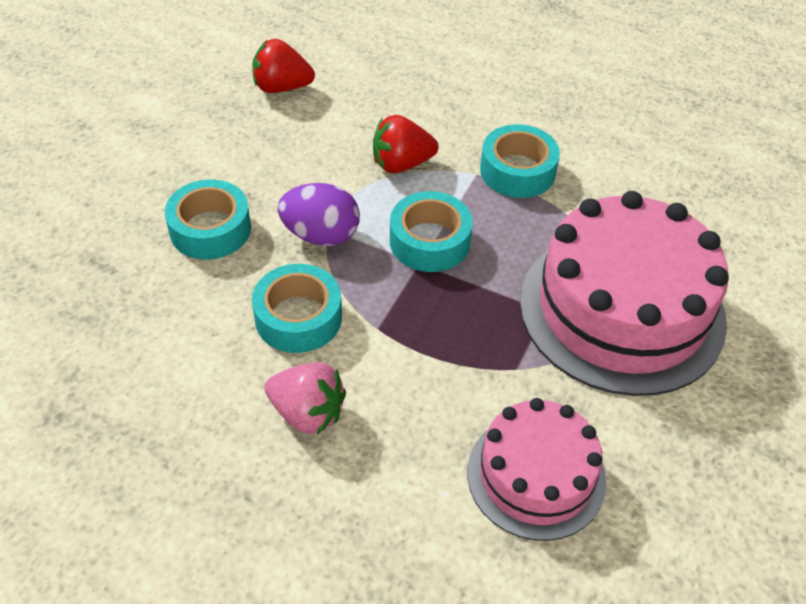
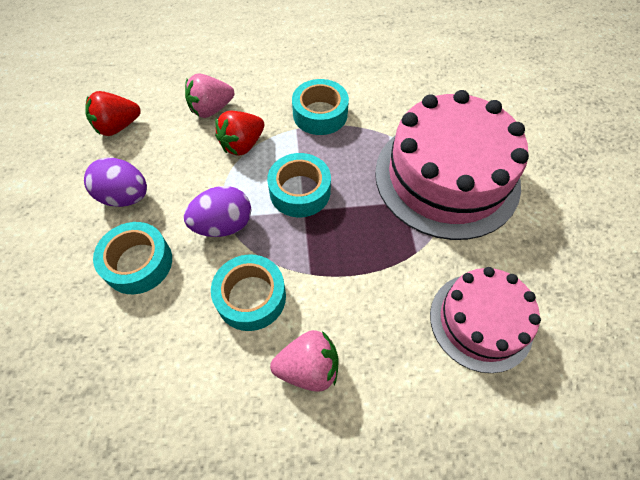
camera: 30 degrees left, 10 degrees up
(241, 160) = (125, 196): none -> purple egg
(394, 112) = (211, 109): none -> pink strawberry

